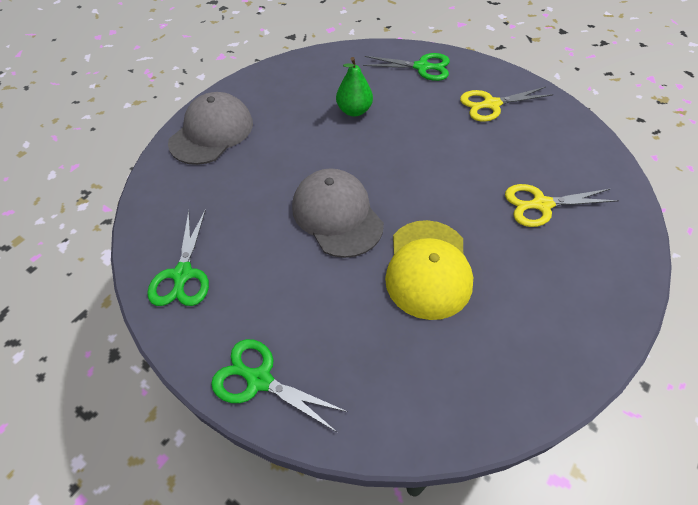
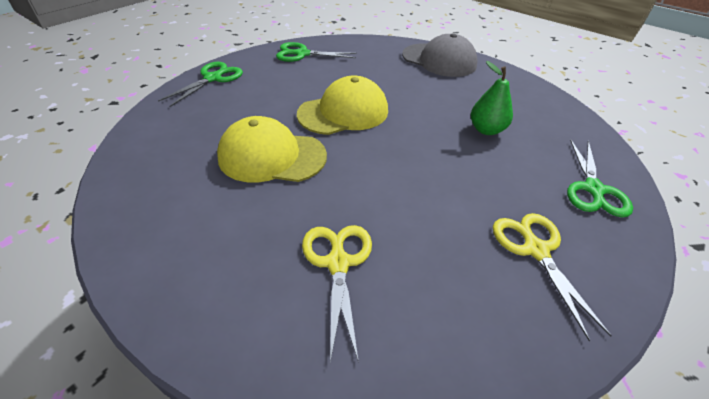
camera: 90 degrees right, 10 degrees down
(337, 215) = (343, 112): grey cap -> yellow cap

